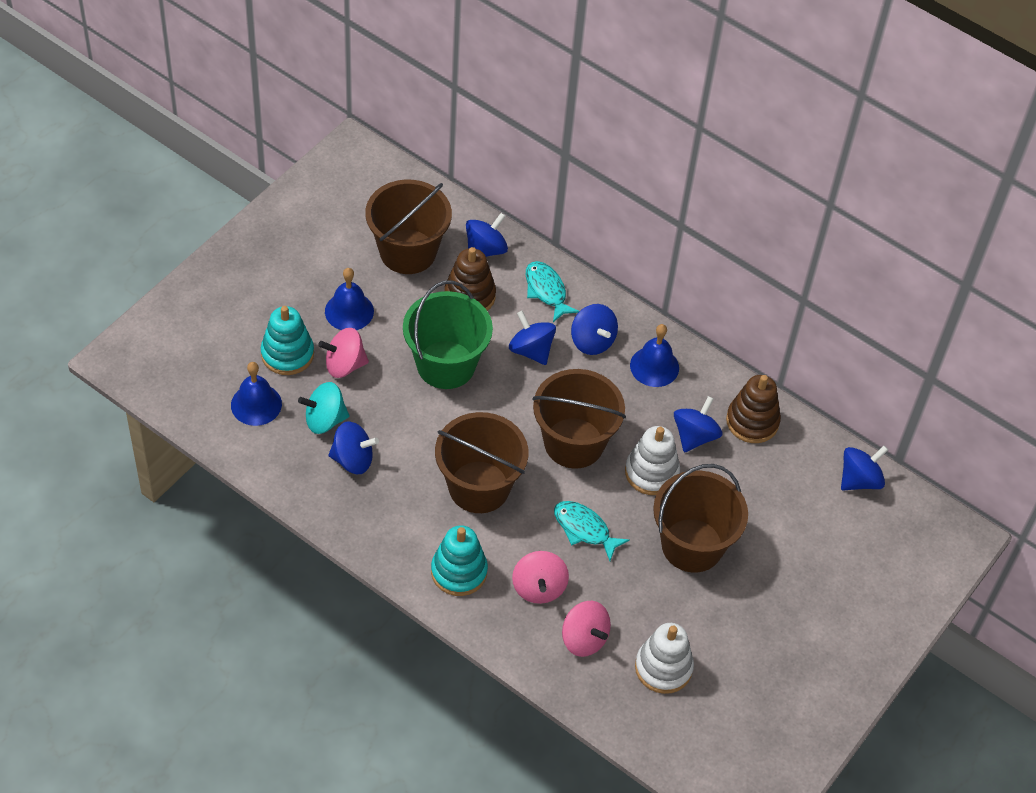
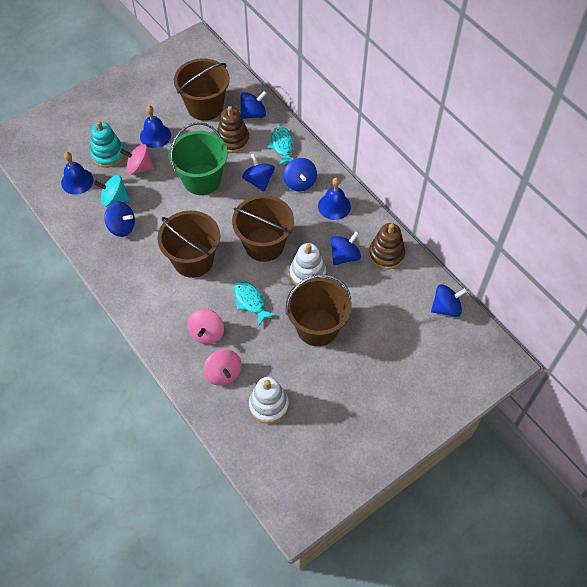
camera: 20 degrees right, 5 degrees up
(459, 572) = (160, 311): turquoise stacking toy -> none

